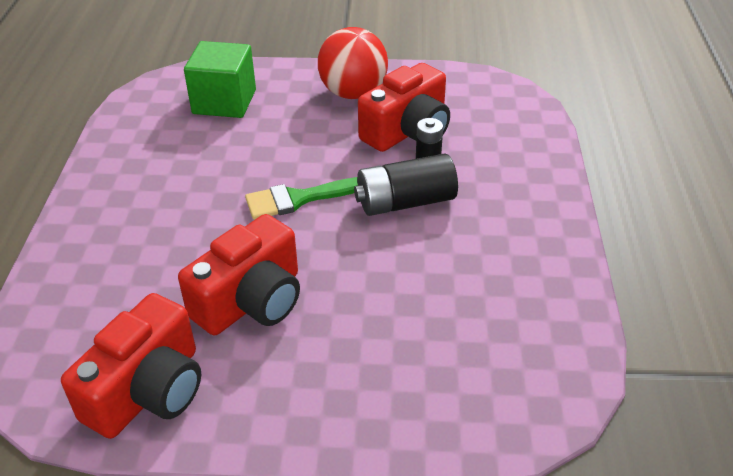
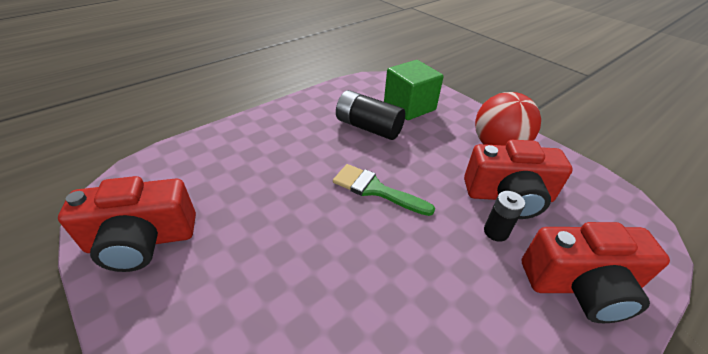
camera: 45 degrees right, 0 degrees up
(251, 301) = (261, 233): red camera -> red camera (580, 285)
(405, 202) = (444, 247): black battery -> black battery (368, 127)

